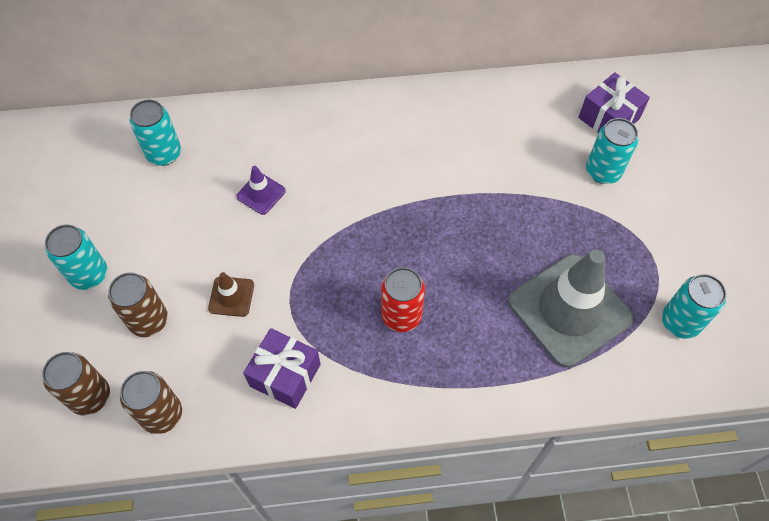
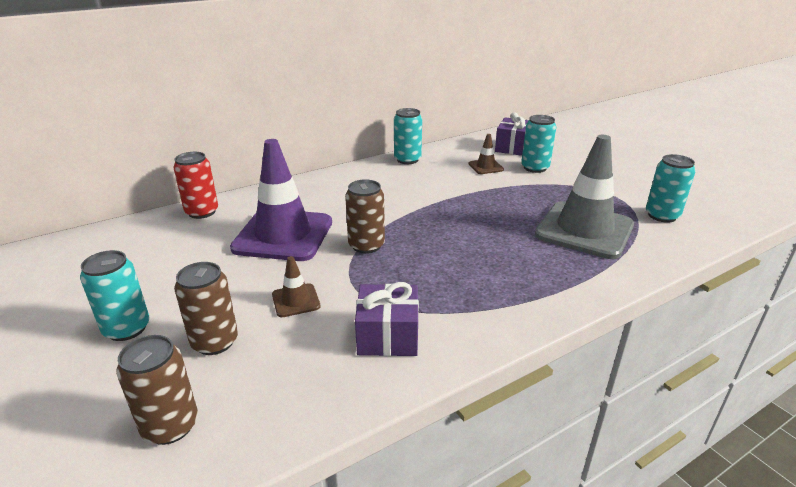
camera: 25 degrees left, 30 degrees down
(162, 414) = (271, 411): brown can -> brown can (366, 245)
(164, 154) = (175, 235): turquoise can -> turquoise can (407, 160)
(261, 194) = (283, 235): purple traffic cone -> purple traffic cone, size x2.32
(401, 316) = (462, 268): red can -> red can (202, 212)
(544, 147) = (485, 167): none -> brown traffic cone

